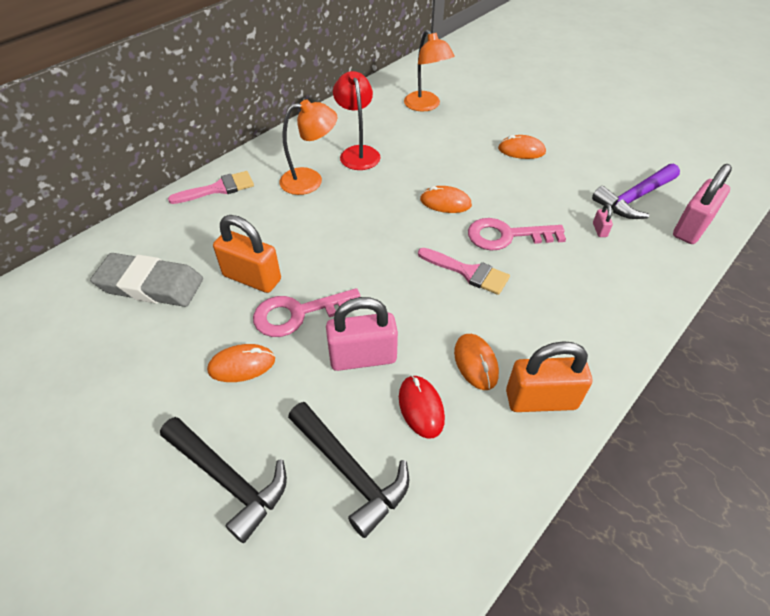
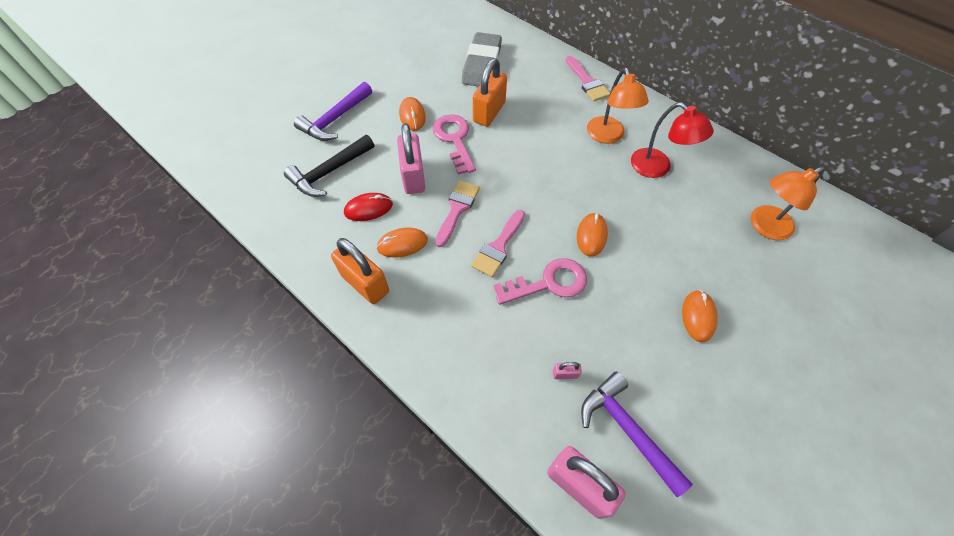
camera: 90 degrees right, 10 degrees up
(228, 480) = (335, 119): black hammer -> purple hammer
(358, 153) = (657, 168): red lamp -> red lamp turned 60 degrees clockwise
(417, 309) = (457, 209): none -> pink brush
(507, 236) = (548, 283): pink key -> pink key turned 75 degrees clockwise
(541, 400) = (365, 283): orange padlock -> orange padlock turned 45 degrees counterclockwise

